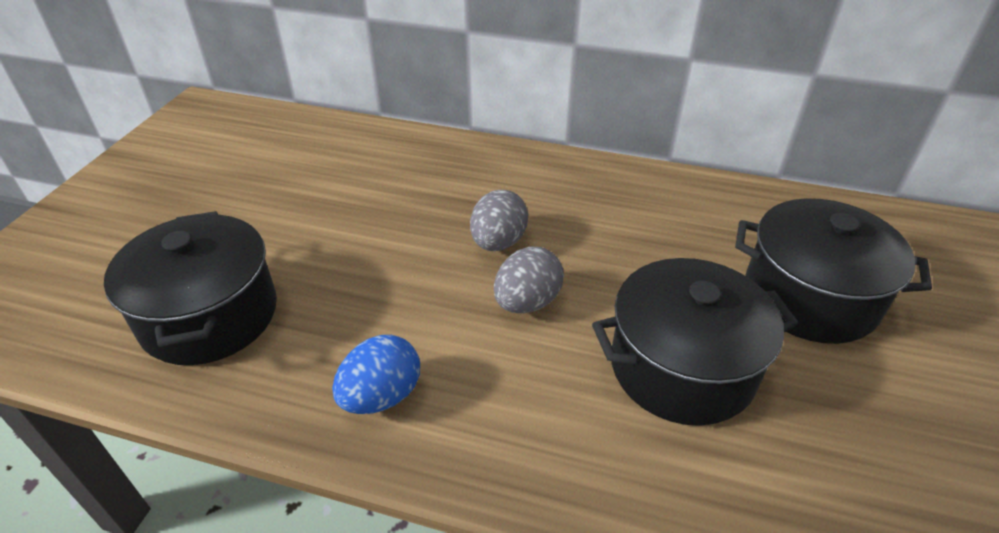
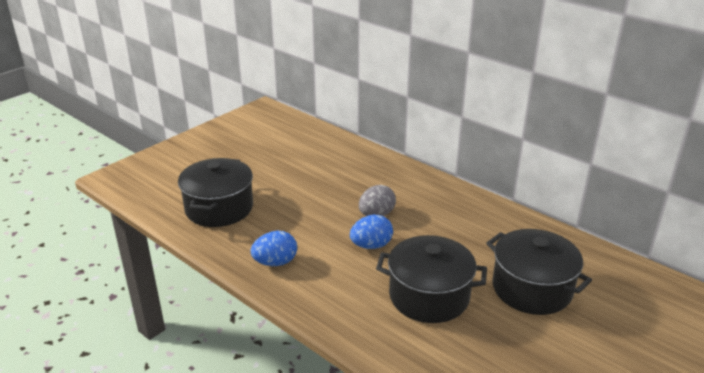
camera: 25 degrees right, 10 degrees down
(527, 302) = (371, 245): grey egg -> blue egg

